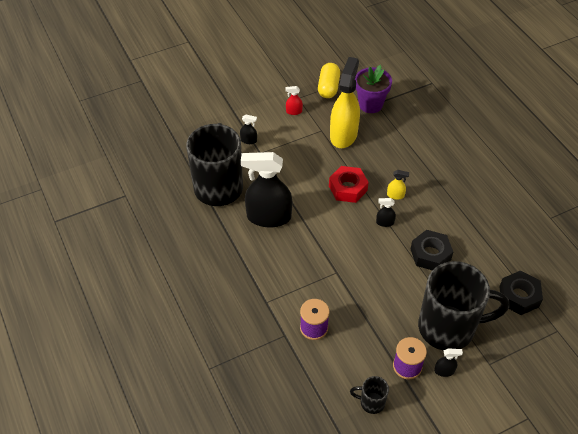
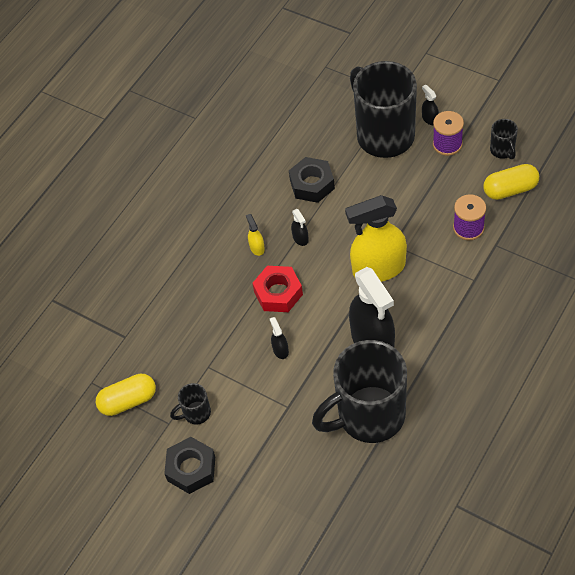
camera: 115 degrees left, 5 degrees up
(249, 140) = (277, 431): black spray bottle -> black spray bottle (280, 350)
(294, 111) = (196, 413): red spray bottle -> black mug
(327, 380) = (510, 189): none -> yellow capsule
(343, 134) = (200, 340): yellow spray bottle -> yellow spray bottle (378, 268)
(370, 104) = (131, 341): purple flower pot -> none
(519, 296) = (309, 103): black nut -> black nut (191, 468)

